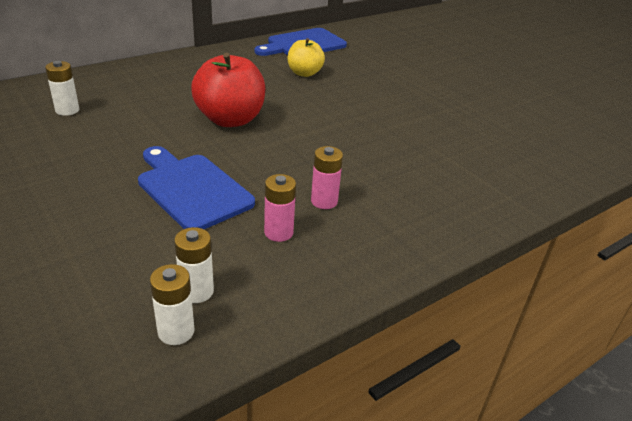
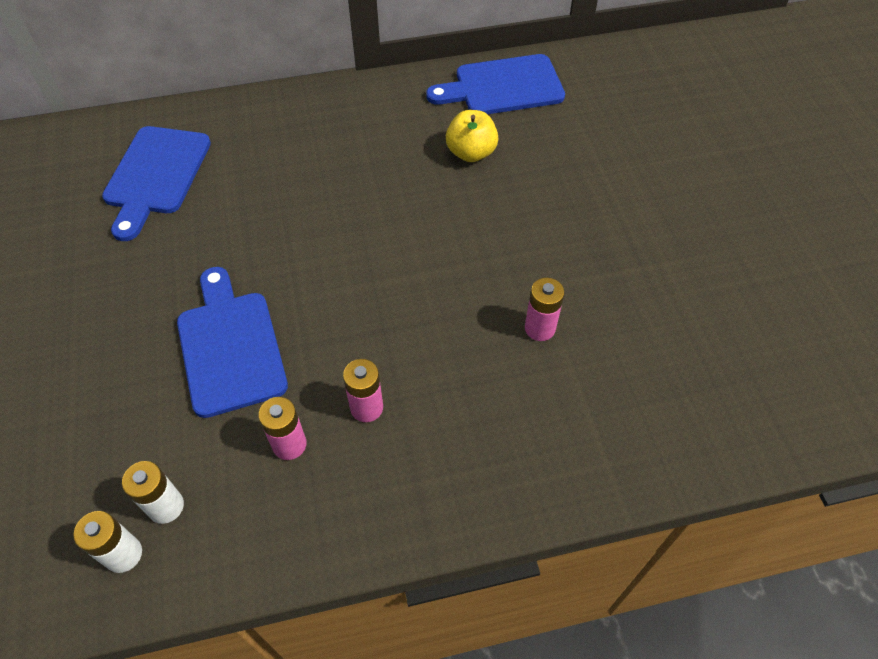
camera: 25 degrees right, 20 degrees up
(67, 110) = (156, 175): white battery -> blue cutting board
(230, 119) = (329, 231): red apple -> none
(413, 143) = (539, 328): none -> pink battery

